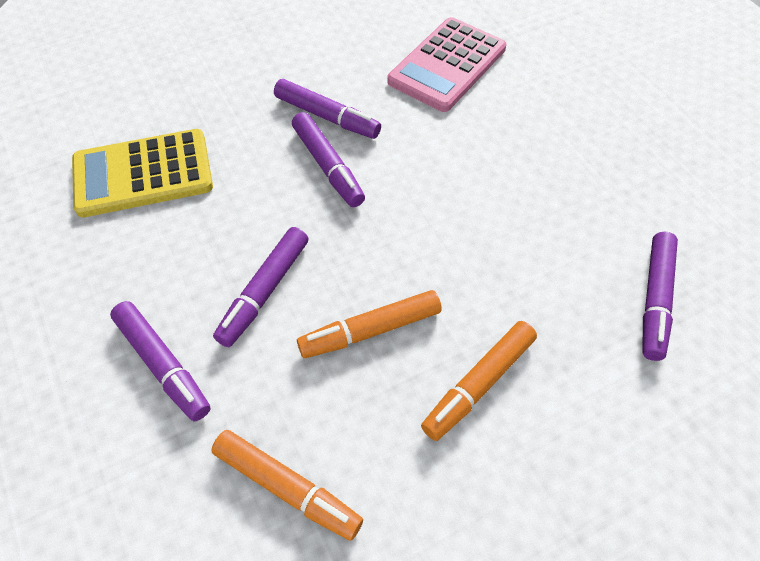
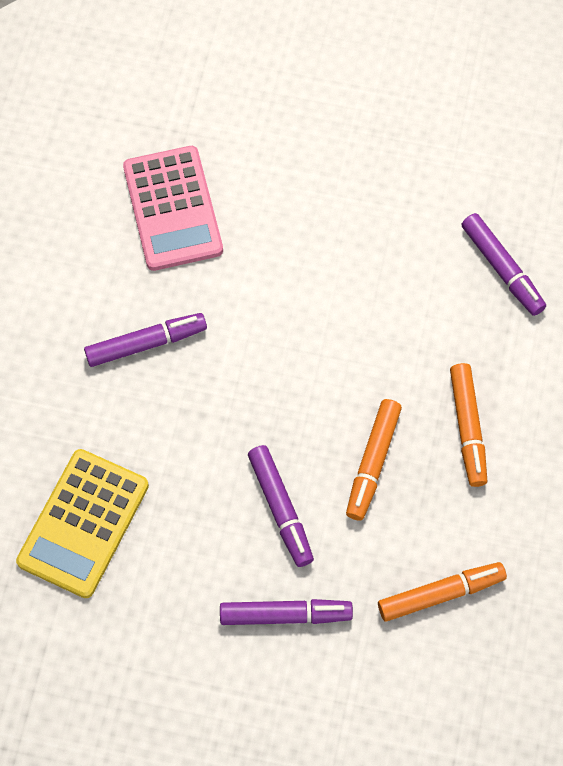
camera: 50 degrees left, 10 degrees up
(328, 166) = (200, 382): purple marker -> none

